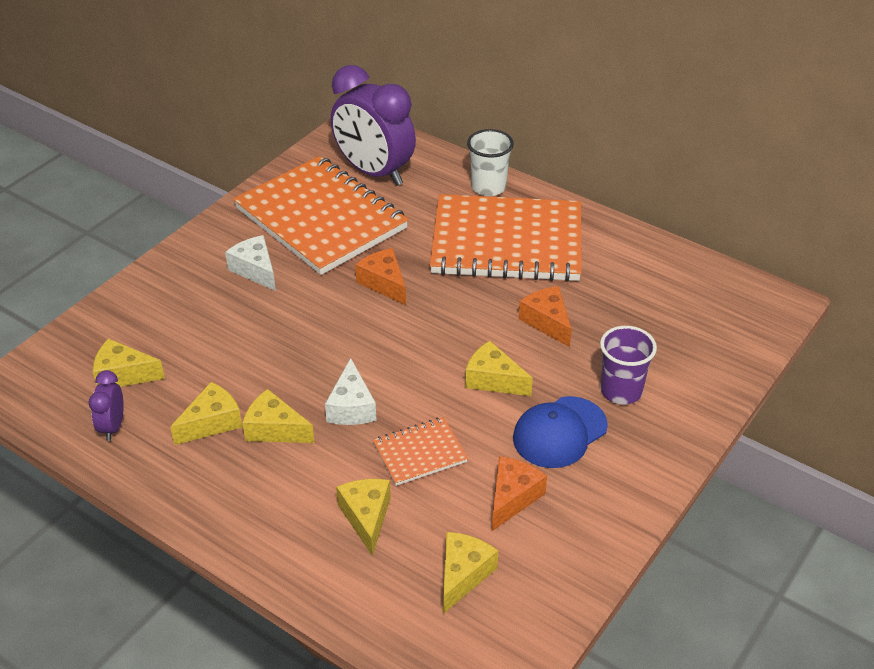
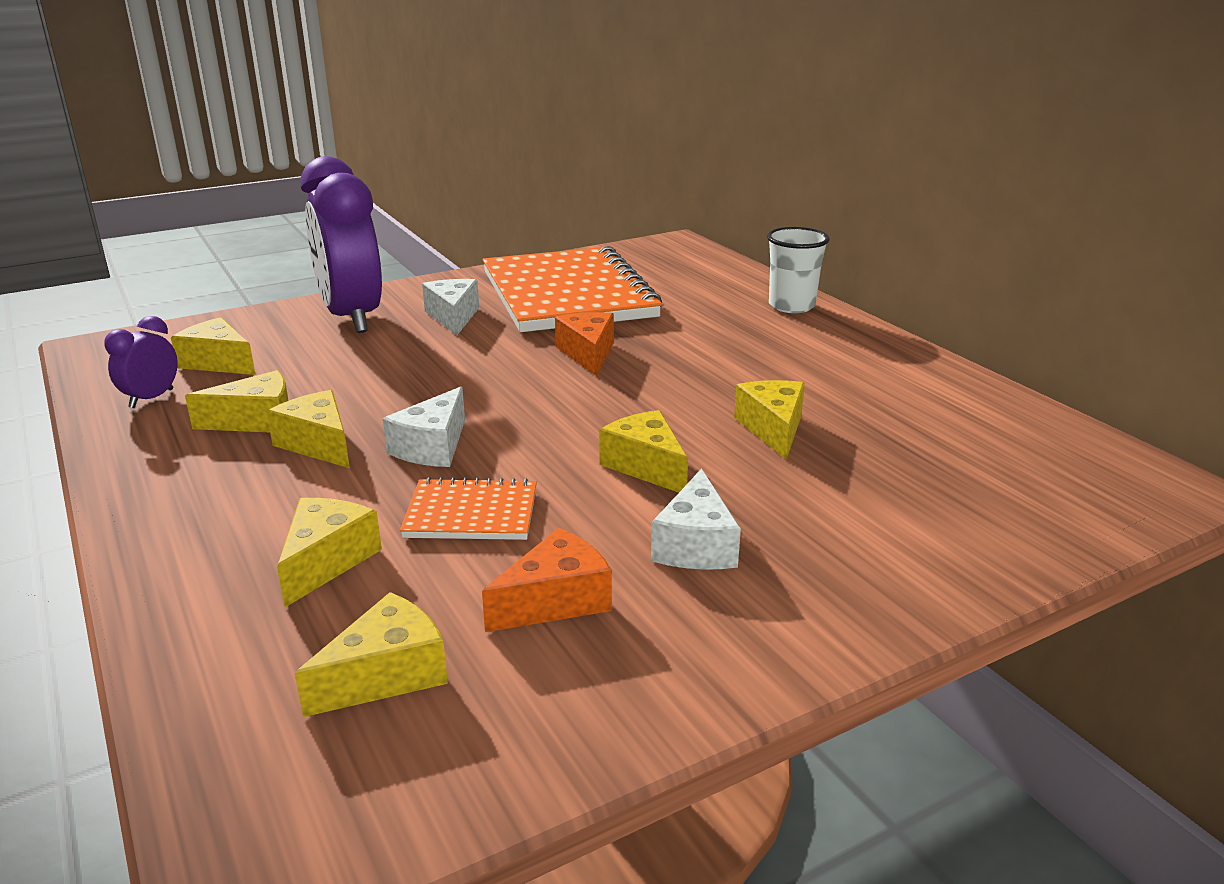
camera: 25 degrees right, 15 degrees down
(374, 172) = (663, 274): purple clock -> purple clock (352, 318)
(507, 243) = (776, 351): orange notebook -> none
(547, 322) = (772, 429): orange cheese -> yellow cheese
(559, 432) = (696, 545): blue cap -> white cheese
(621, 391) = (832, 523): purple cup -> none

